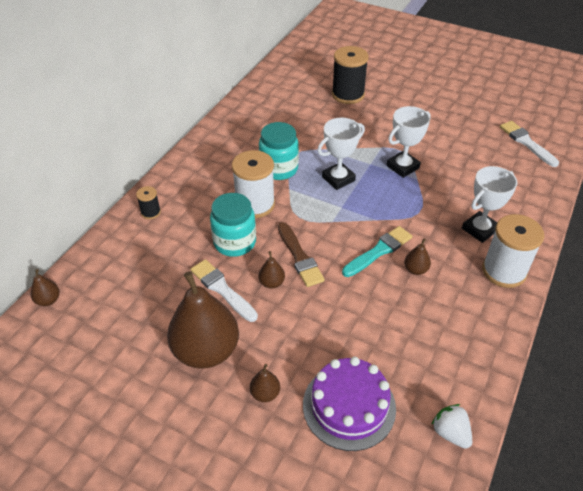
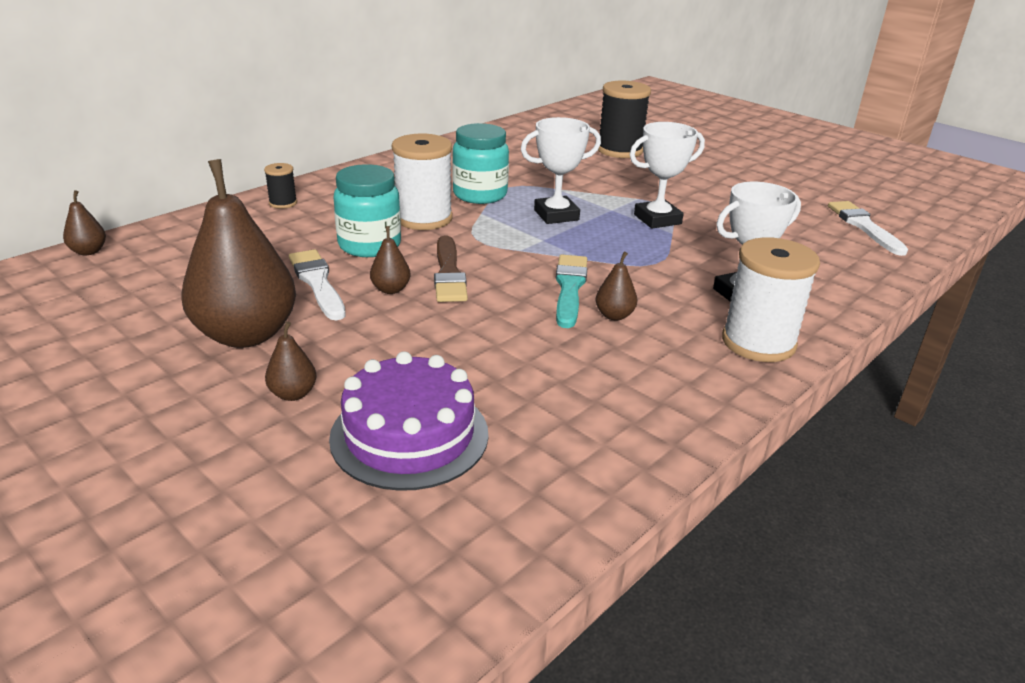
camera: 15 degrees right, 15 degrees down
(379, 251) = (569, 288): turquoise brush -> turquoise brush turned 60 degrees counterclockwise
(450, 433) = (557, 504): white strawberry -> none

